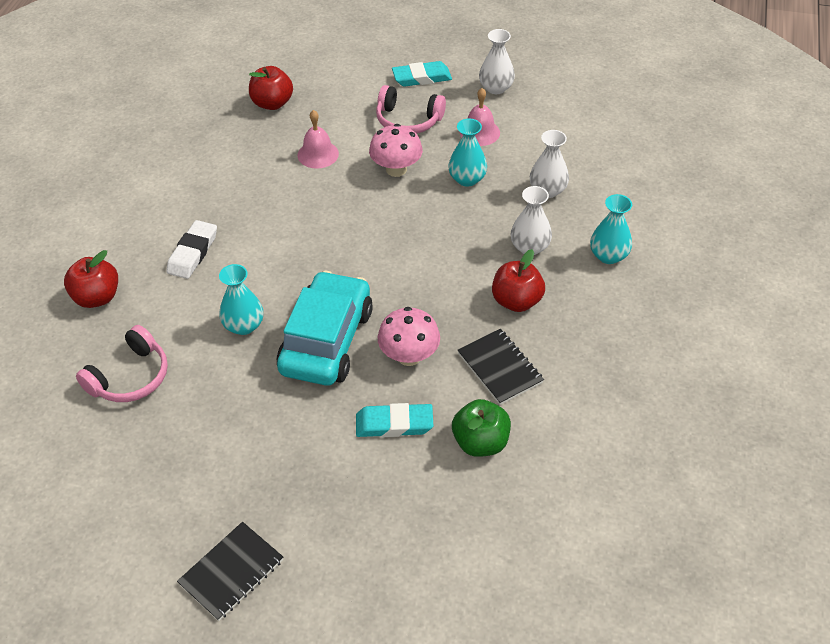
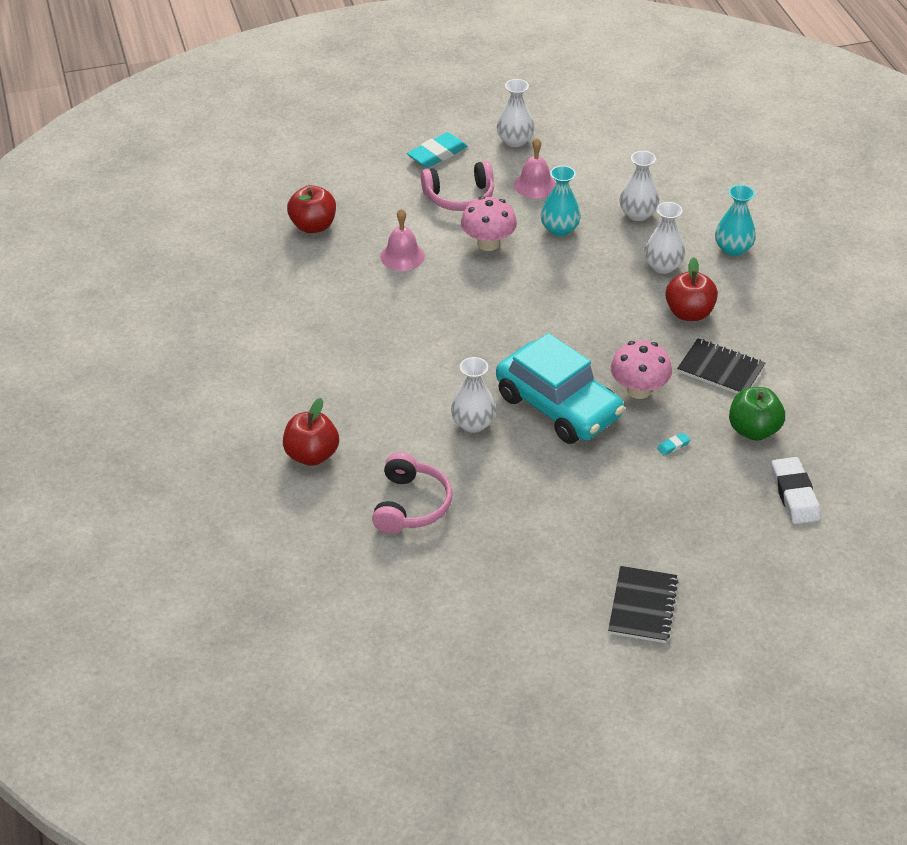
camera: 30 degrees left, 5 degrees down
(193, 253) = (366, 383): white eraser -> white eraser (794, 494)
(244, 325) = (473, 423): turquoise vase -> white vase
(327, 341) = (558, 406): turquoise car -> turquoise car turned 150 degrees clockwise
(394, 424) = (673, 445): turquoise eraser -> turquoise eraser, size x0.44

